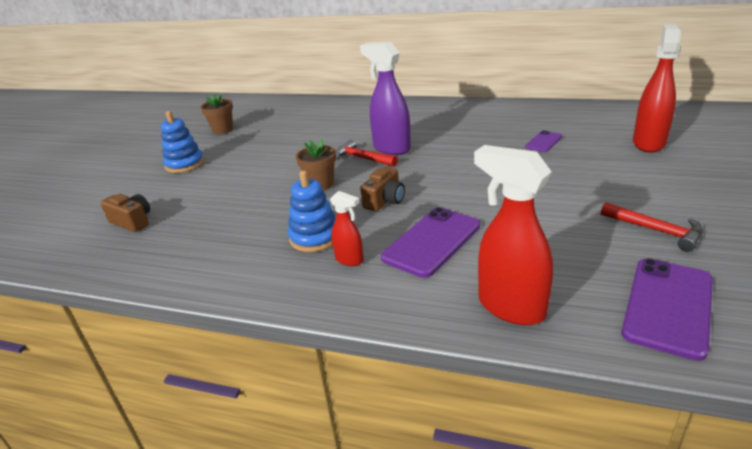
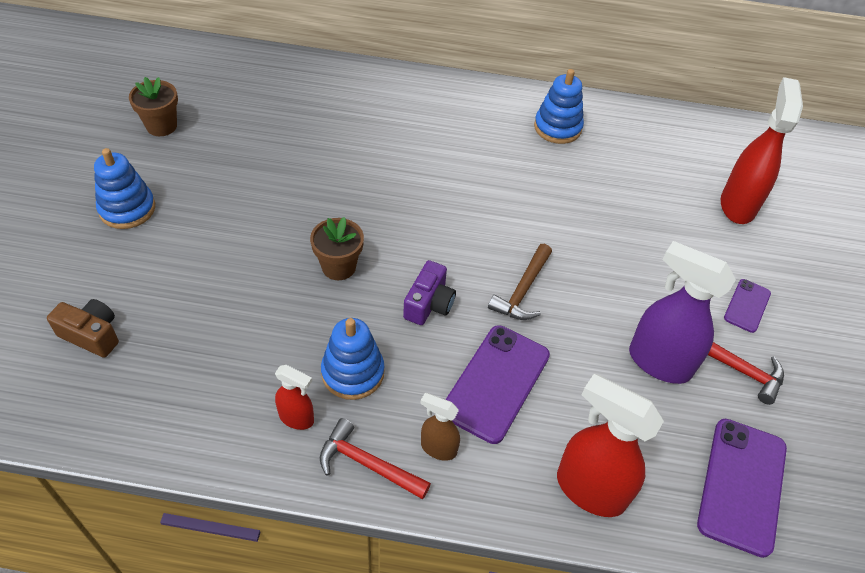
camera: 15 degrees left, 20 degrees up
(349, 260) = (403, 414): red spray bottle -> red spray bottle (297, 418)
(362, 158) = (385, 212): red hammer -> red hammer (367, 464)
(374, 280) = (438, 448): none -> brown spray bottle
(385, 201) = (429, 304): brown camera -> purple camera
(391, 148) = (421, 192): purple spray bottle -> purple spray bottle (658, 362)
(462, 192) = (522, 290): none -> brown hammer
(499, 115) = (557, 127): none -> blue stacking toy
(543, 142) = (615, 192): purple phone -> purple phone (747, 305)

